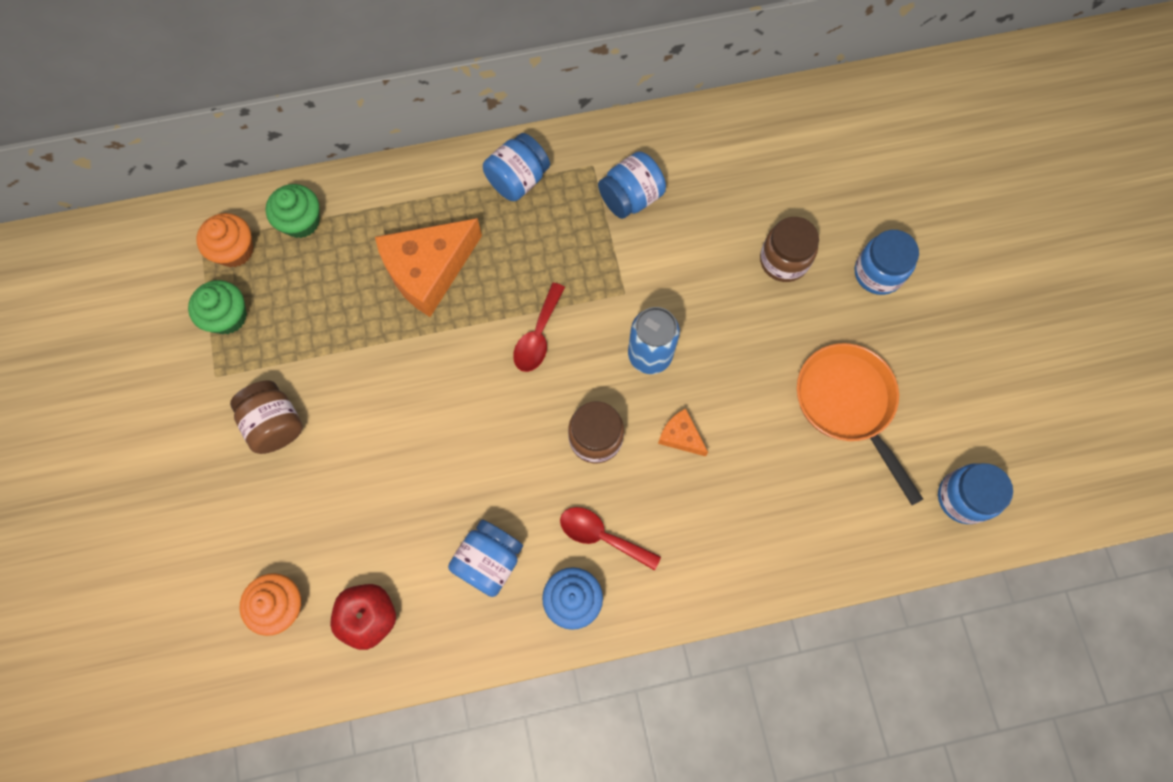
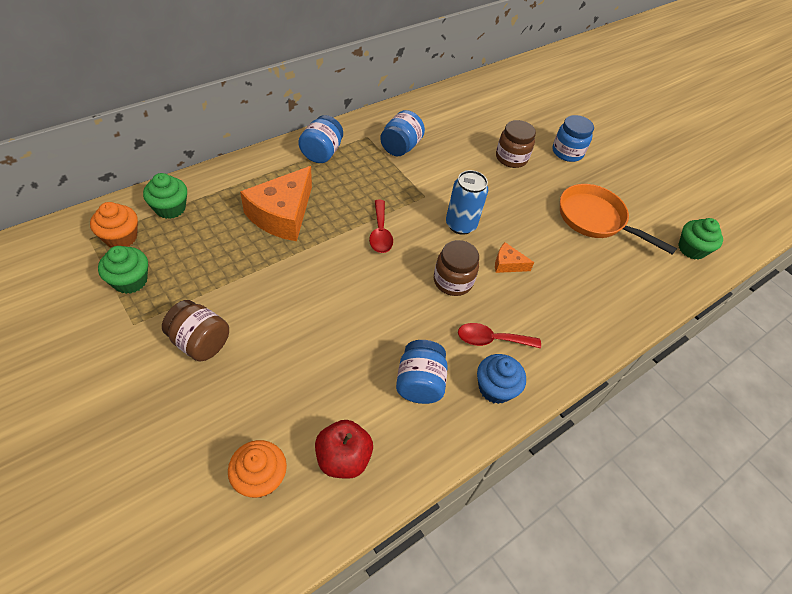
camera: 30 degrees left, 20 degrees down
(963, 497) = (691, 249): blue jar -> green cupcake

